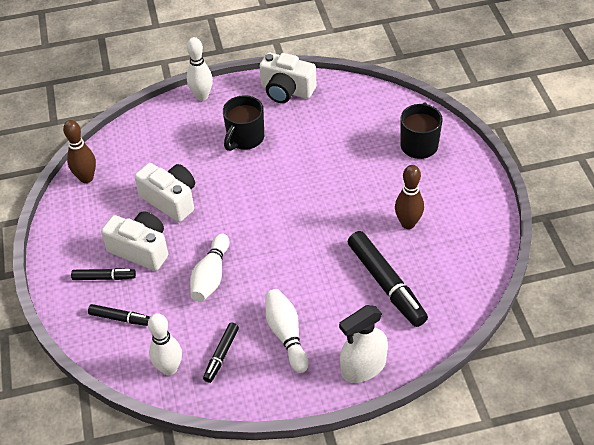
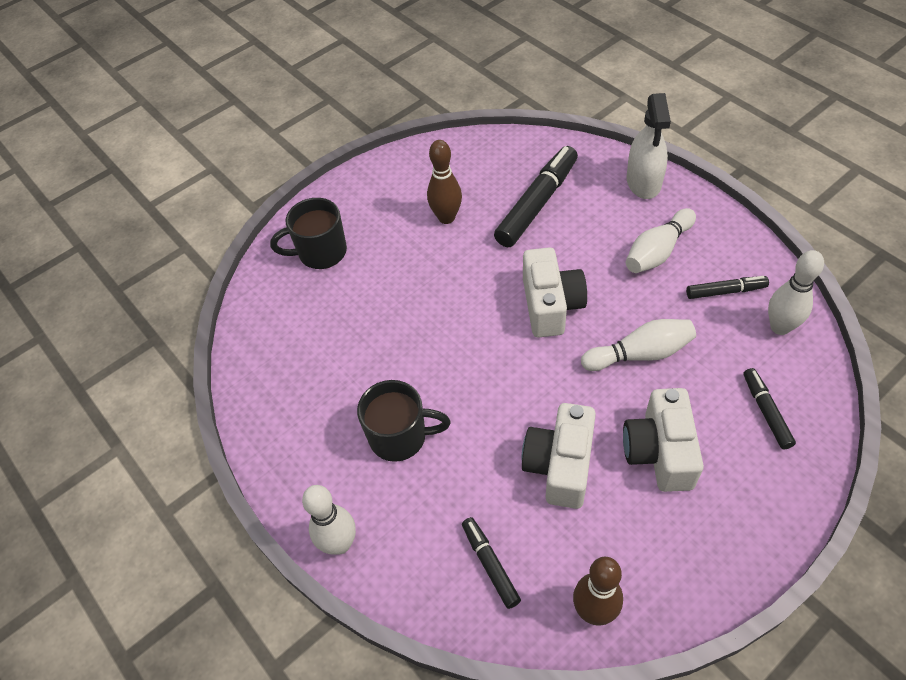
camera: 115 degrees left, 5 degrees up
(104, 277) = (730, 467): black marker -> black marker (490, 564)
(286, 90) = (280, 433): white camera -> white camera (550, 305)
(363, 367) = (643, 182): white spray bottle -> white spray bottle turned 60 degrees clockwise

